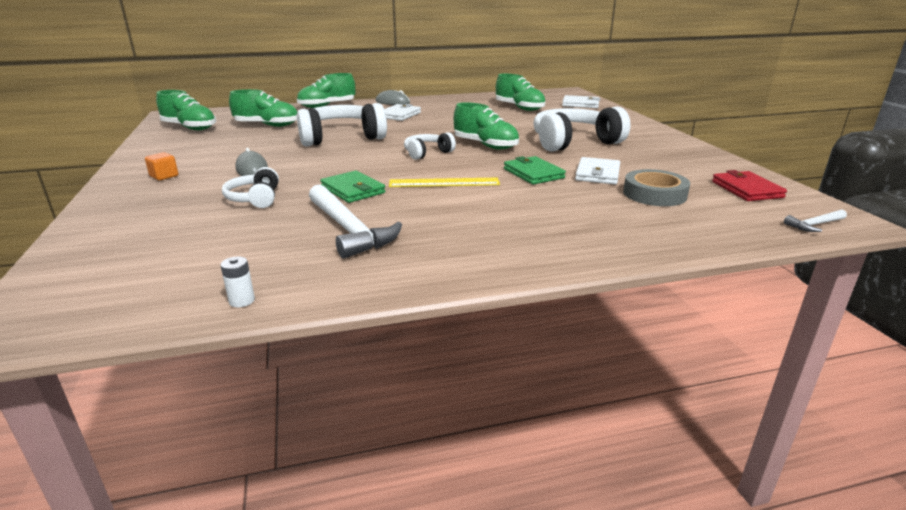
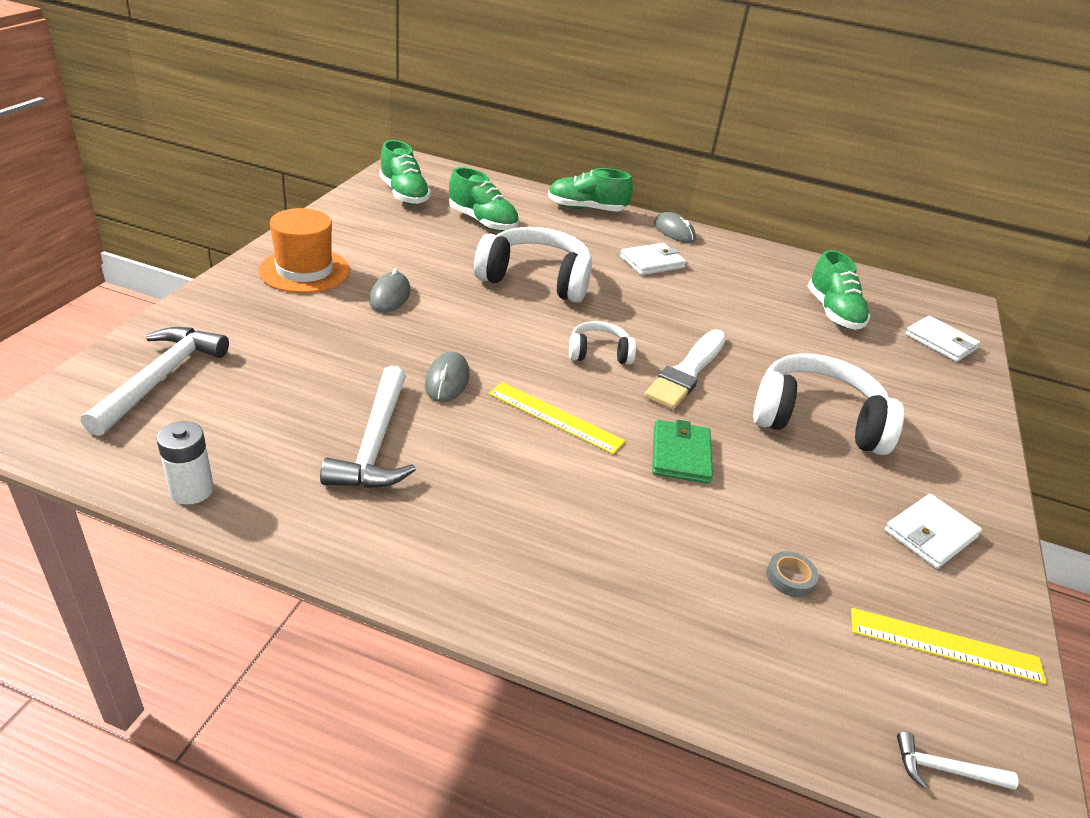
camera: 30 degrees right, 10 degrees up
(117, 259) = (160, 378): none -> white hammer
(164, 176) = (304, 271): orange cube -> orange hat
(242, 301) = (192, 490): white battery -> white battery, size x1.60
(255, 199) = (345, 347): white headphones -> none
(353, 190) = (447, 380): green wallet -> grey mouse
(485, 145) = (687, 372): green shoe -> white brush
(597, 174) = (764, 499): white wallet -> white wallet (930, 534)
(654, 194) = (790, 577): grey tape -> grey tape, size x0.52
(746, 189) = (945, 645): red wallet -> yellow ruler

